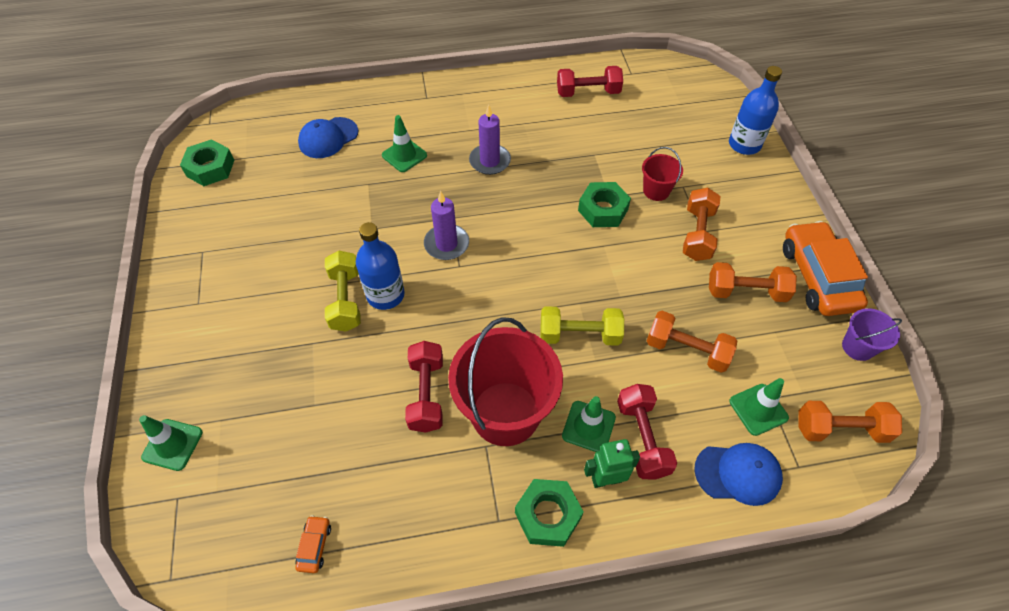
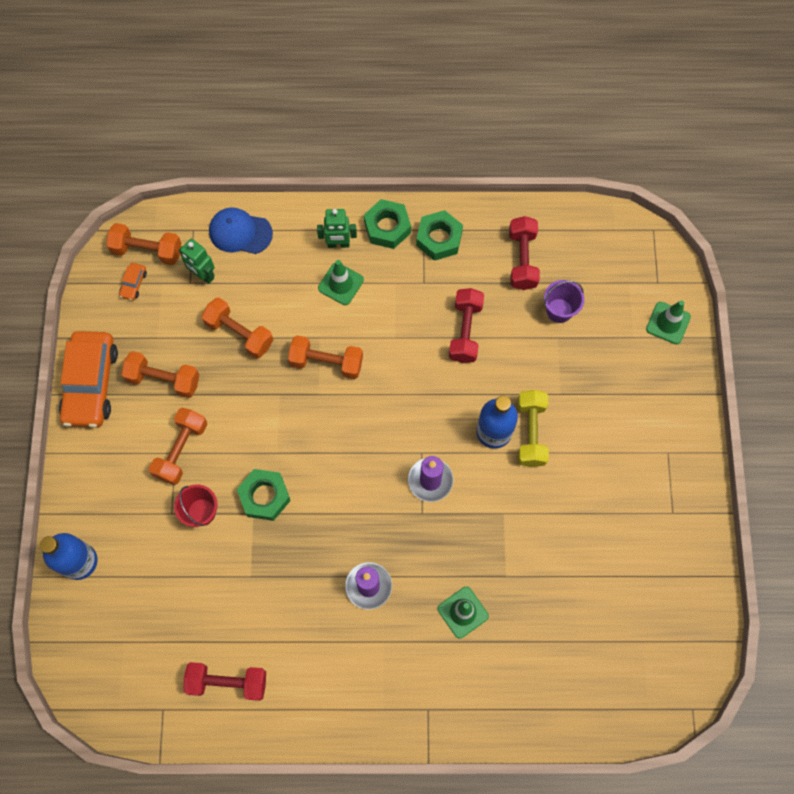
camera: 170 degrees left, 15 degrees up
(210, 168) = (680, 630): green nut -> green nut (439, 239)
(314, 546) = (554, 234): orange car -> orange car (134, 284)
(328, 138) = (549, 657): blue cap -> none
(505, 413) = (404, 305): red bucket -> none
(579, 335) = (326, 362): yellow dumbbell -> orange dumbbell
(642, 438) = (302, 268): red dumbbell -> red dumbbell (522, 259)
(758, 409) = (203, 275): green traffic cone -> green robot
(857, 347) = (95, 312): purple bucket -> purple bucket (559, 310)

